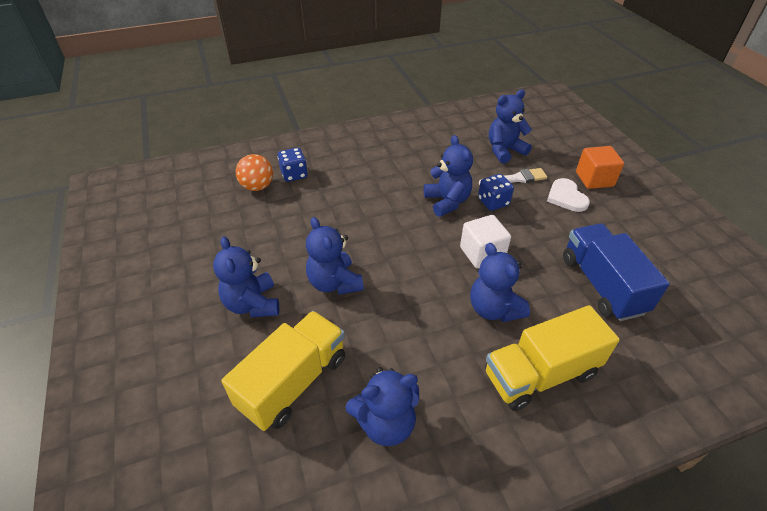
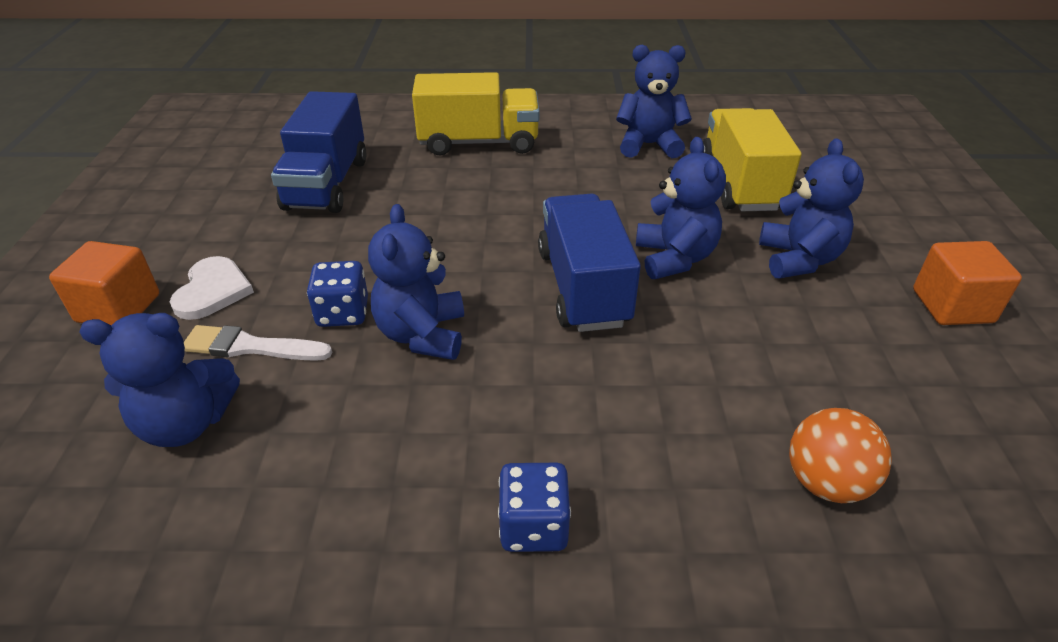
camera: 160 degrees left, 5 degrees down
(163, 290) = (952, 306): none -> orange cube
(293, 382) = (739, 184): yellow truck -> yellow truck turned 120 degrees clockwise
(294, 174) = (731, 497): blue dice -> blue dice (533, 526)
(382, 247) = (583, 287): none -> blue truck
(482, 253) = (438, 245): white cube -> none
(494, 309) = (478, 191): blue teddy bear -> none

